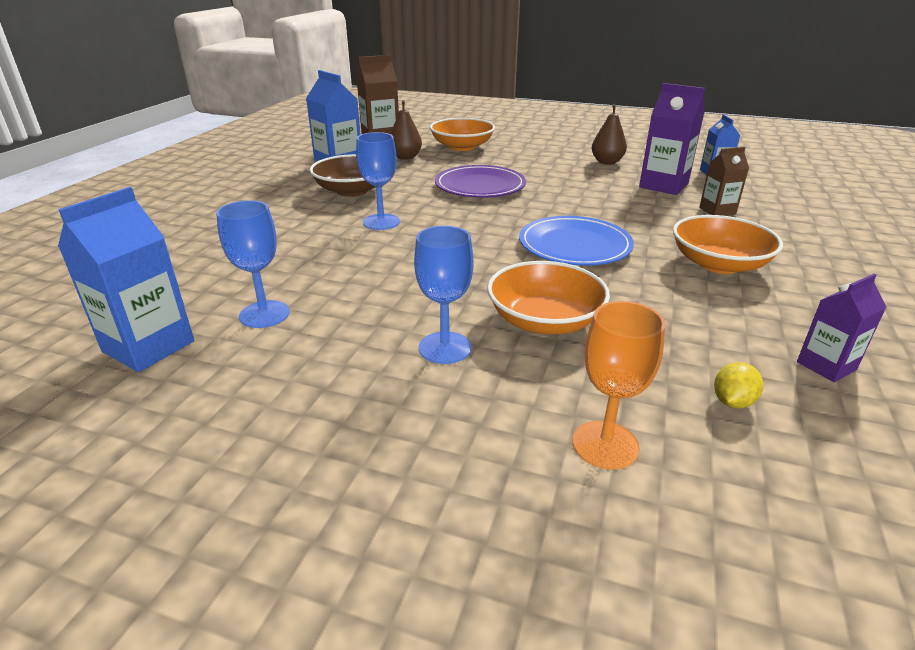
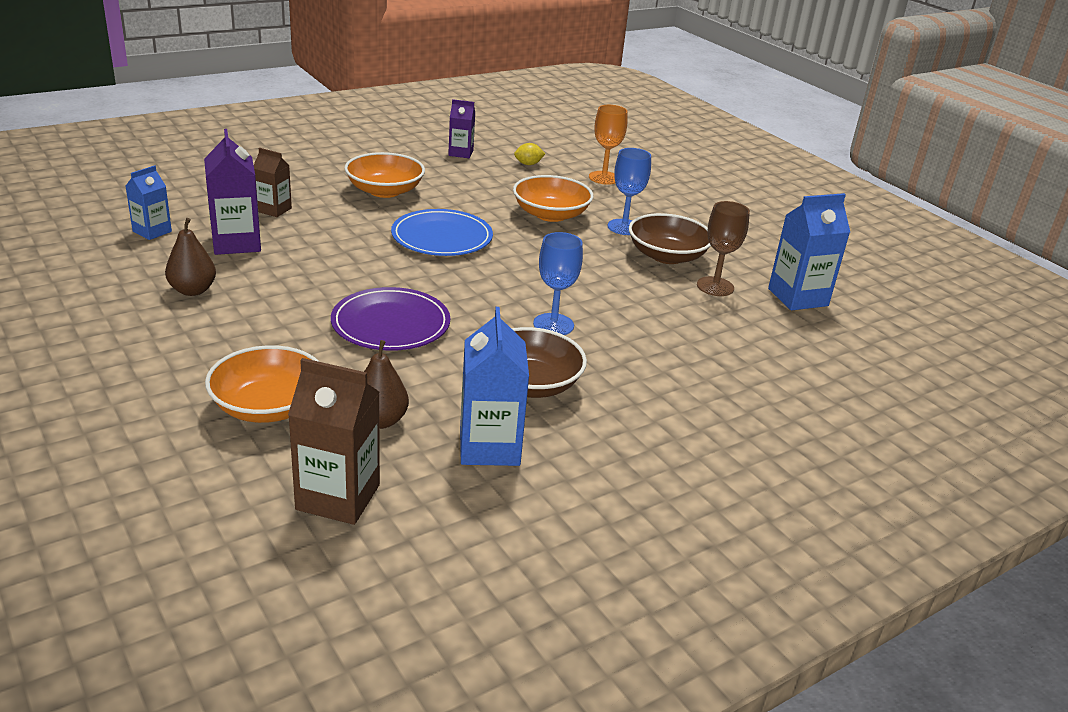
camera: 145 degrees left, 0 degrees up
(264, 314) = (715, 286): blue goblet -> brown goblet
(351, 329) = (667, 256): none -> brown bowl

